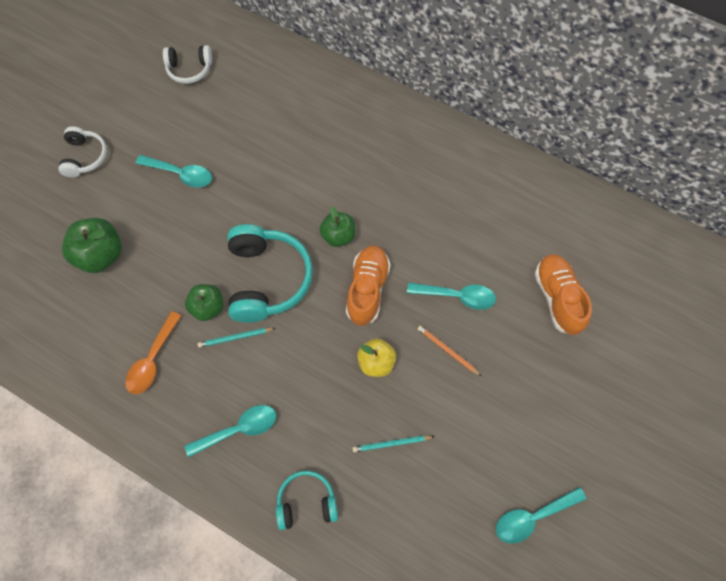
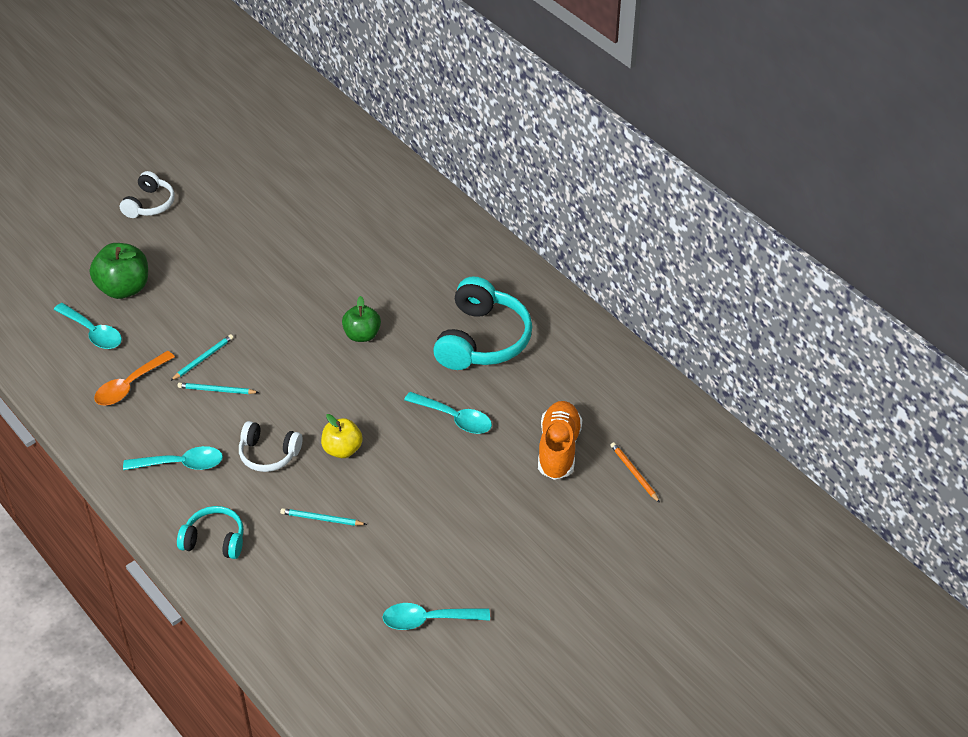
camera: 20 degrees right, 20 degrees down
(181, 174) = (234, 242): turquoise spoon -> turquoise spoon (93, 332)
(189, 69) = (288, 156): white headphones -> white headphones (268, 454)
(208, 307) = (203, 358): green apple -> turquoise pencil
(267, 279) = (272, 351): turquoise headphones -> turquoise headphones (482, 340)
(367, 289) = (366, 387): orange shoe -> none
(447, 351) = (419, 460): orange pencil -> orange pencil (634, 473)

